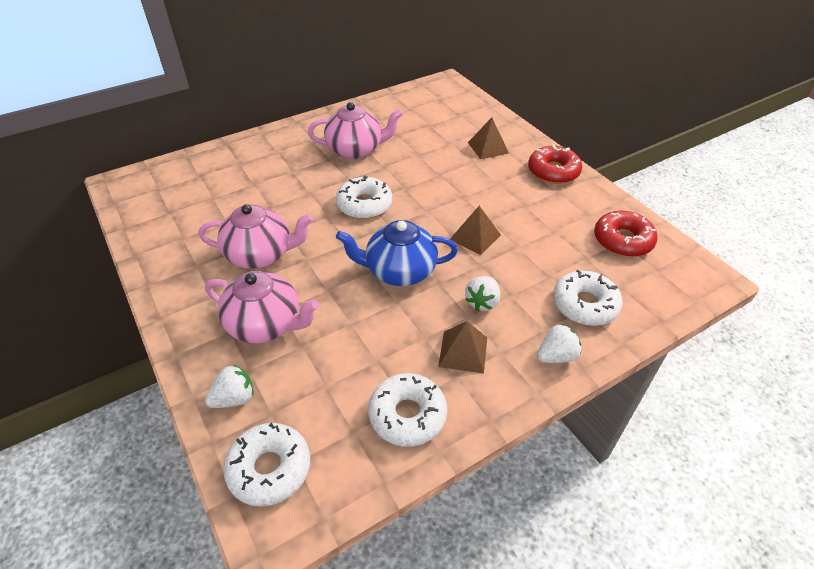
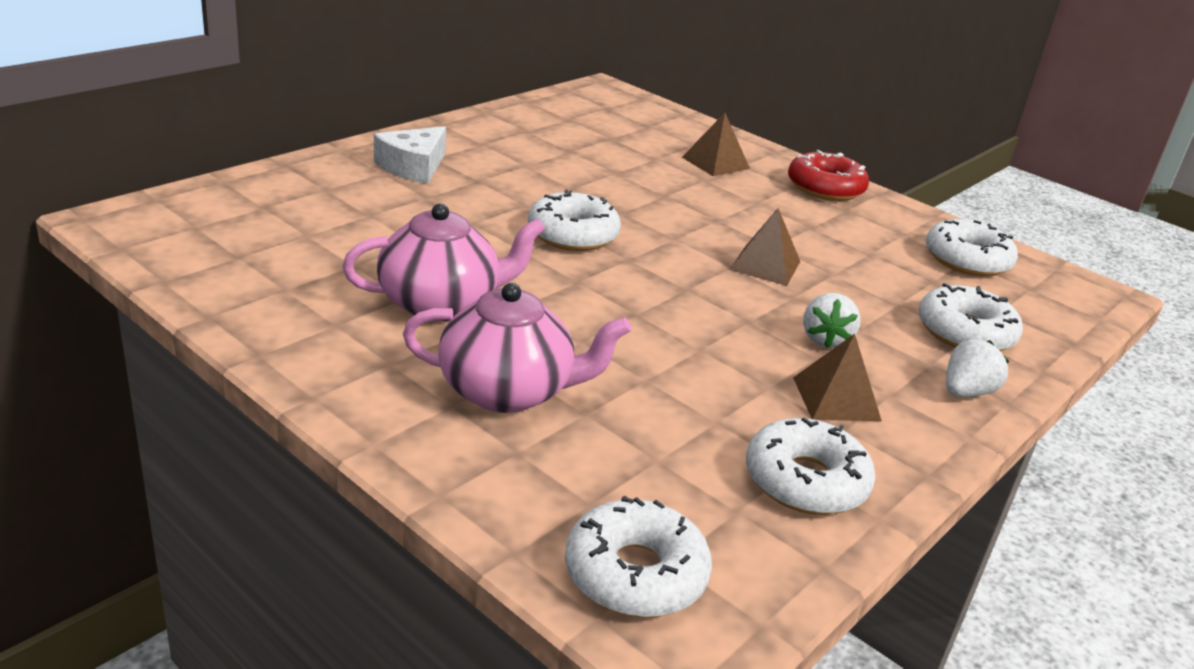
camera: 20 degrees left, 15 degrees down
(234, 398) = (516, 491): white strawberry -> none
(296, 147) = (413, 167): none -> white cheese
(355, 150) = (515, 169): pink teapot -> none
(399, 271) = (680, 311): blue teapot -> none
(622, 240) = (967, 260): red donut -> white donut

